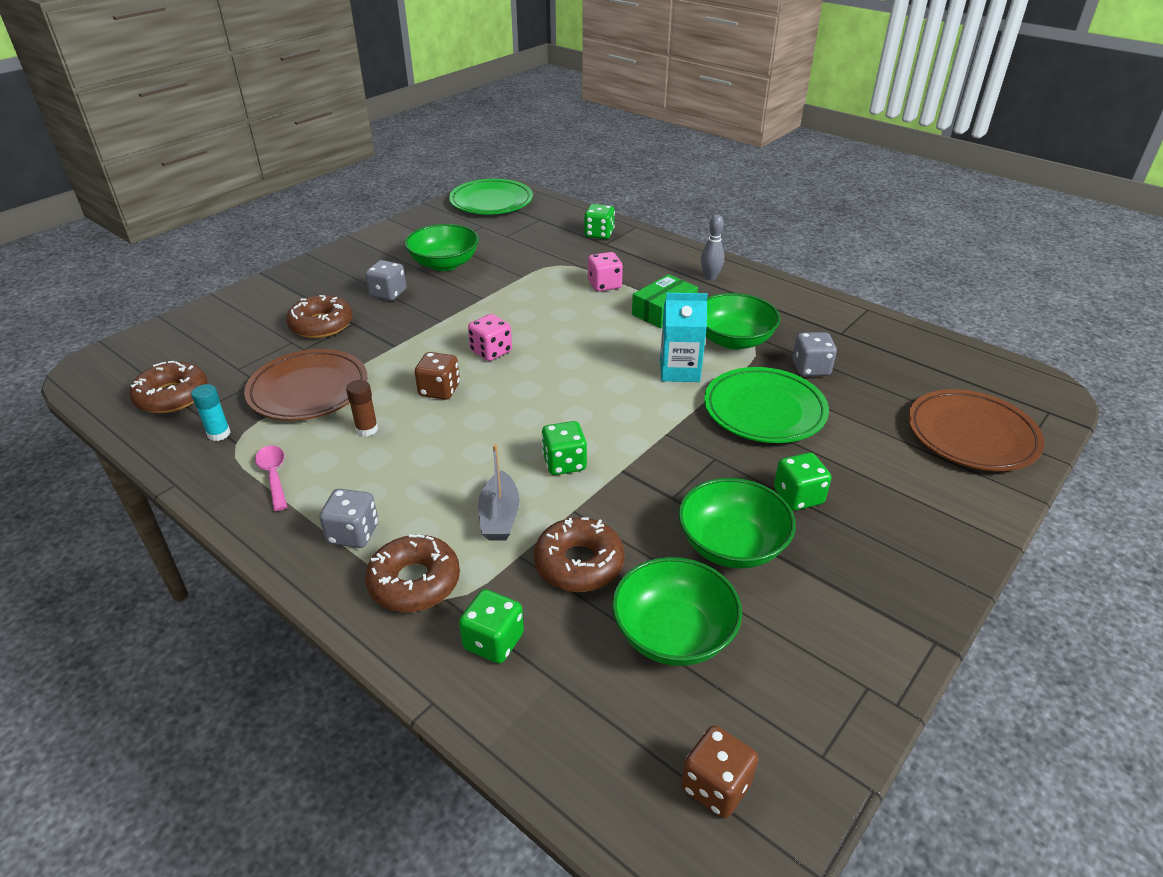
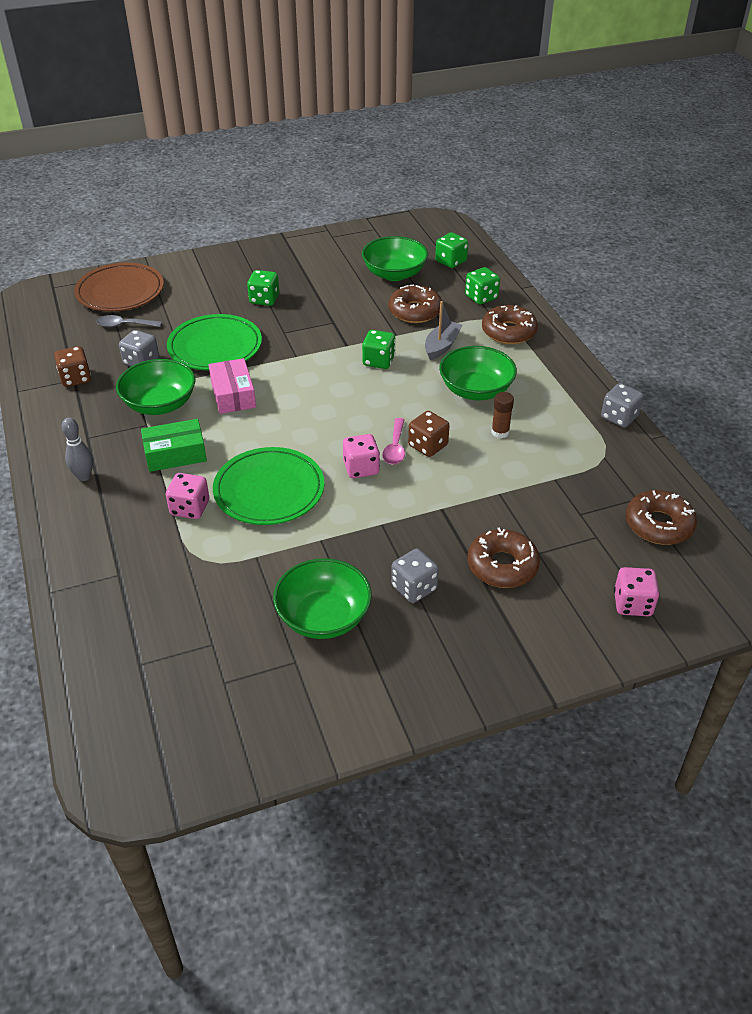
camera: 150 degrees left, 5 degrees up
(201, 333) = (632, 604): none -> pink dice
(219, 434) = (617, 469): turquoise glue stick -> none
(274, 475) = (578, 420): pink spoon -> pink spoon (395, 448)
(308, 390) = (536, 486): brown plate -> none
(353, 533) = (534, 366): grey dice -> grey dice (619, 417)
(491, 202) = (163, 746): green plate -> green plate (269, 490)
(599, 234) = (106, 596): green dice -> green dice (451, 261)
(679, 371) = (233, 394): turquoise carton -> pink box
(716, 786) = (422, 235): brown dice -> brown dice (76, 378)
(731, 545) = (328, 293): green bowl -> green bowl (476, 390)
(893, 398) = (124, 325): none -> grey spoon

